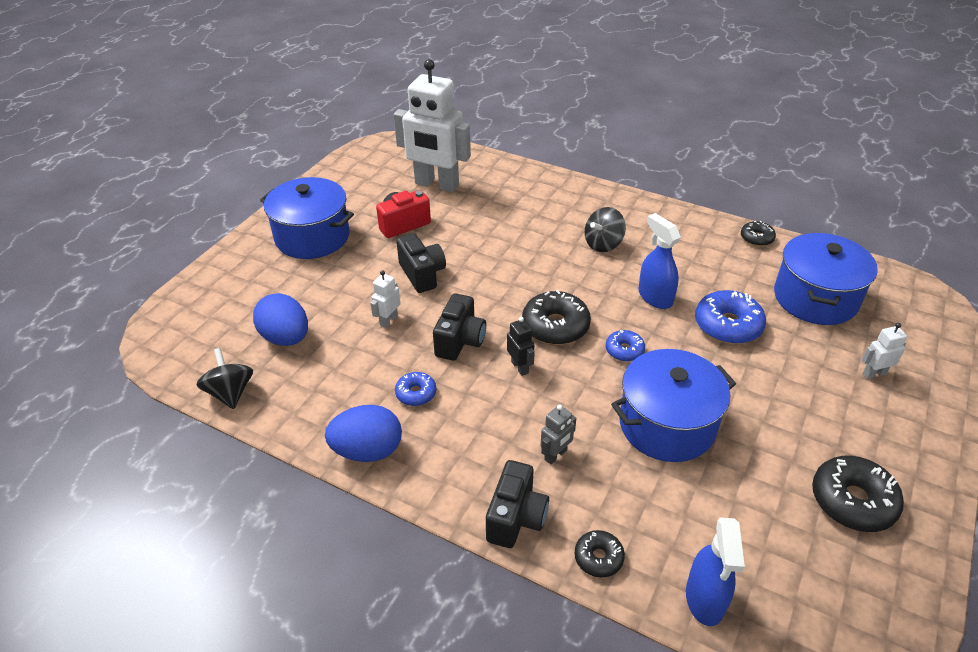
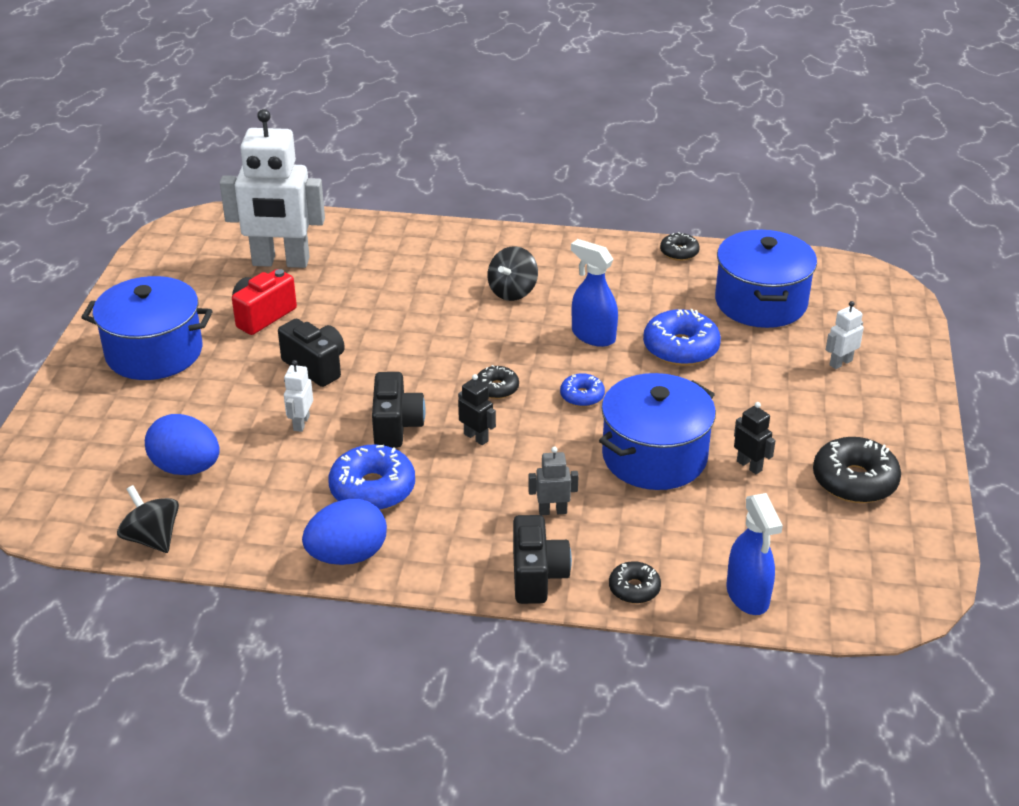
camera: 20 degrees left, 5 degrees down
(416, 393) = (372, 489): blue donut -> blue donut, size x1.79
(555, 326) = (497, 388): black donut -> black donut, size x0.56
(556, 455) = (552, 511): grey robot -> grey robot turned 120 degrees counterclockwise
(753, 457) = (749, 466): none -> black robot

